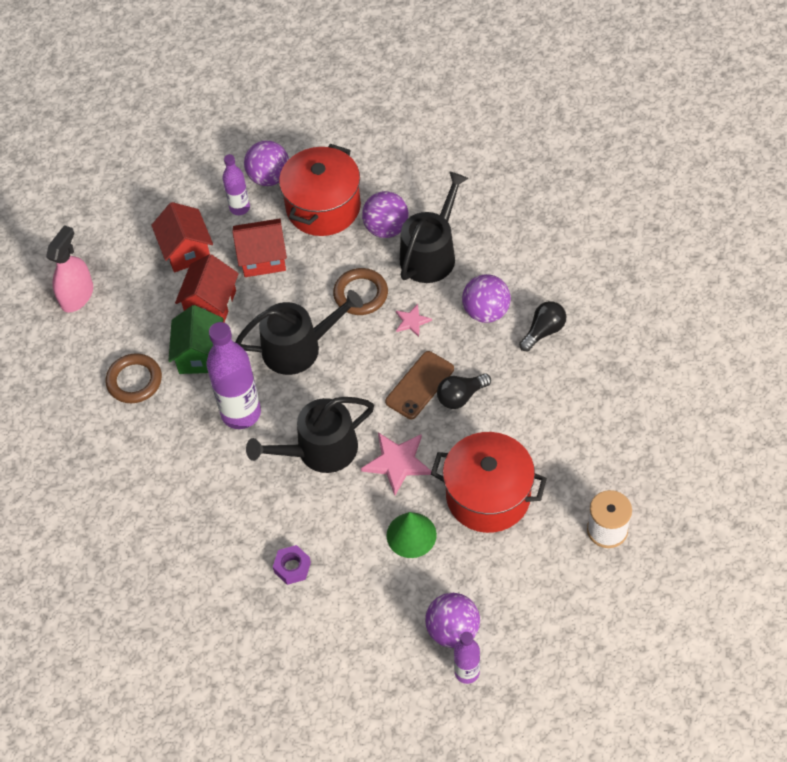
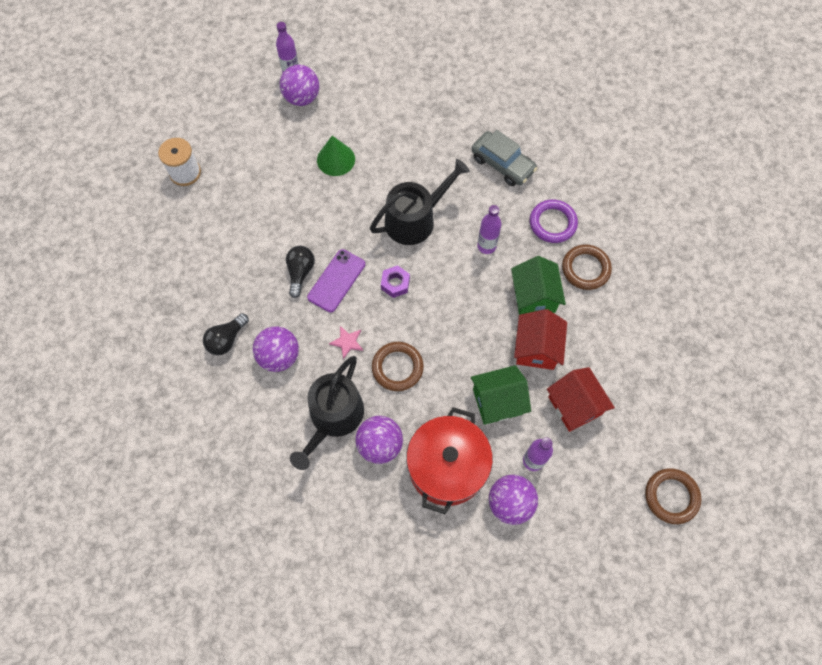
camera: 170 degrees right, 10 degrees up
(77, 296) = (665, 349): pink spray bottle -> none
(119, 174) = (671, 496): none -> brown ring
(157, 435) = (552, 223): none -> purple ring
(199, 513) = (502, 164): none -> grey car
(241, 413) = (486, 246): purple bottle -> purple bottle, size x0.56
(263, 258) = (497, 401): red house -> green house
(292, 567) = (423, 131): purple nut -> purple nut (395, 284)
(298, 347) = (447, 309): black watering can -> none
(397, 462) = (350, 213): pink star -> none
(419, 385) = (336, 280): brown phone -> purple phone
(461, 396) = (300, 273): black light bulb -> black light bulb turned 45 degrees counterclockwise
(488, 496) = (277, 192): red pot -> none

